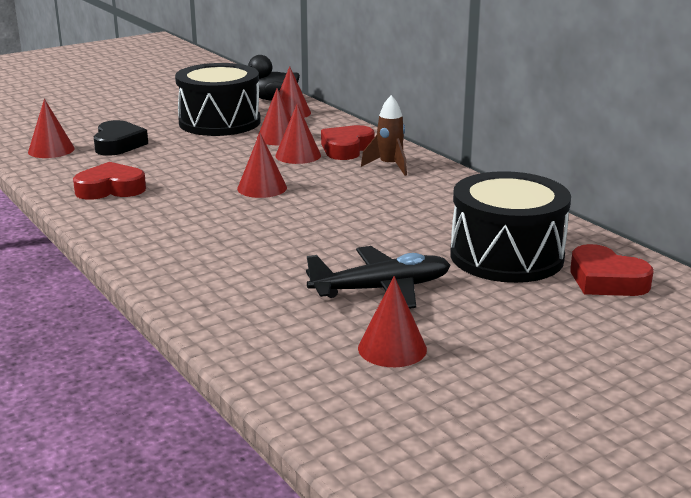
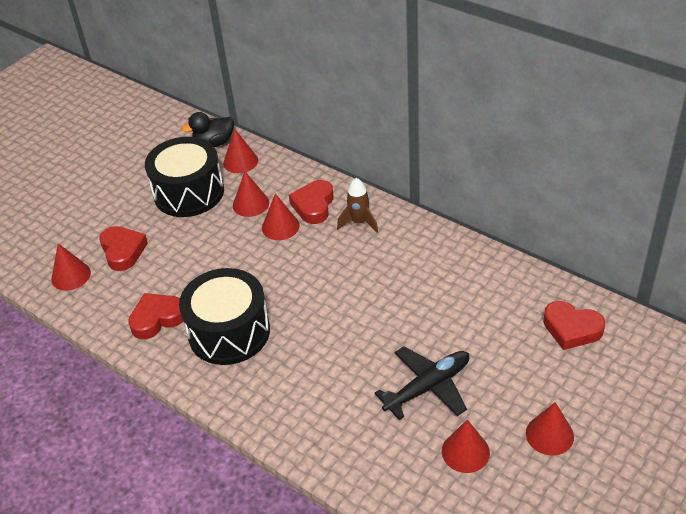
camera: 15 degrees left, 20 degrees up
(118, 144) = (123, 251): black heart -> red heart
(262, 188) = (276, 282): red cone -> red cone (549, 434)
(506, 256) = (495, 320): black drum -> black drum (229, 332)

